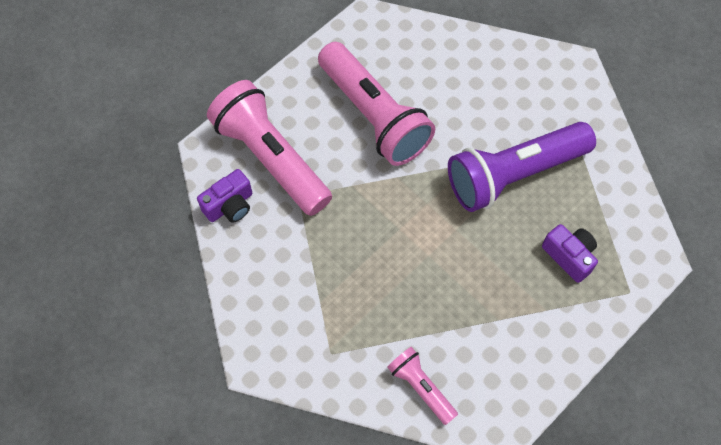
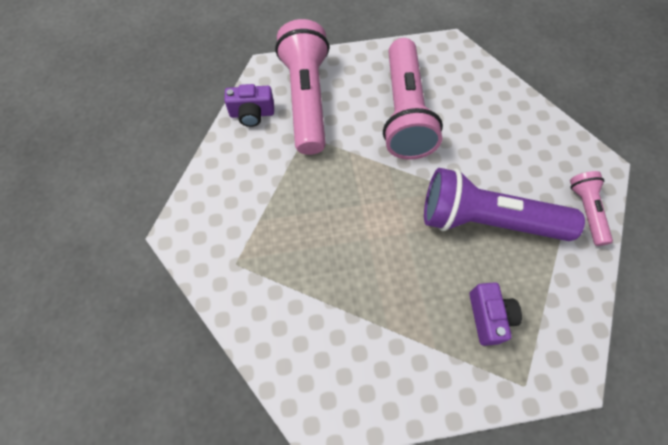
camera: 35 degrees right, 0 degrees up
(420, 387) = (281, 339): pink flashlight -> pink flashlight (586, 210)

